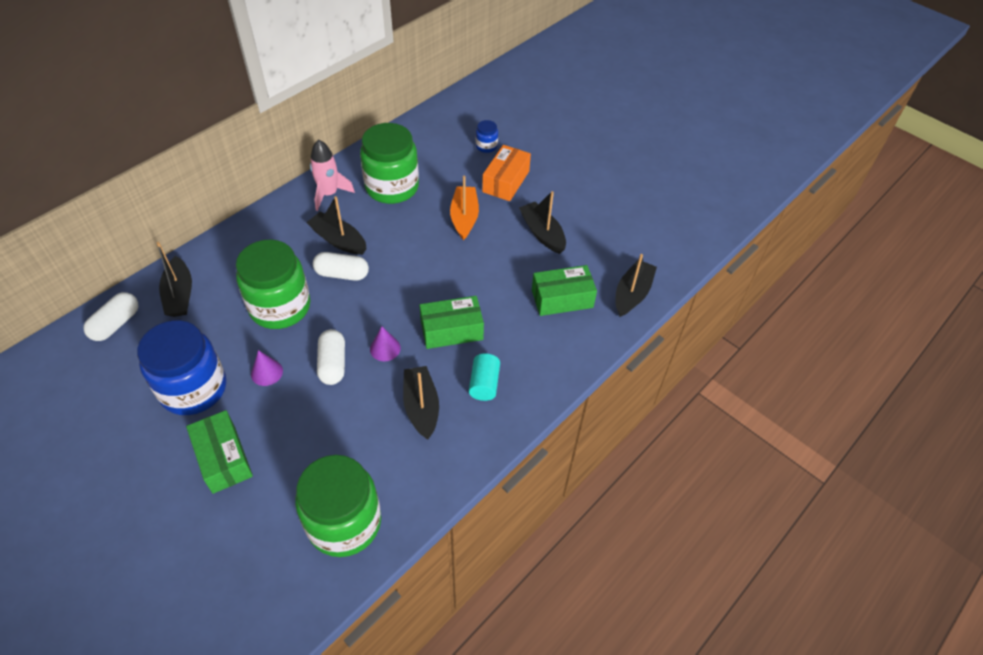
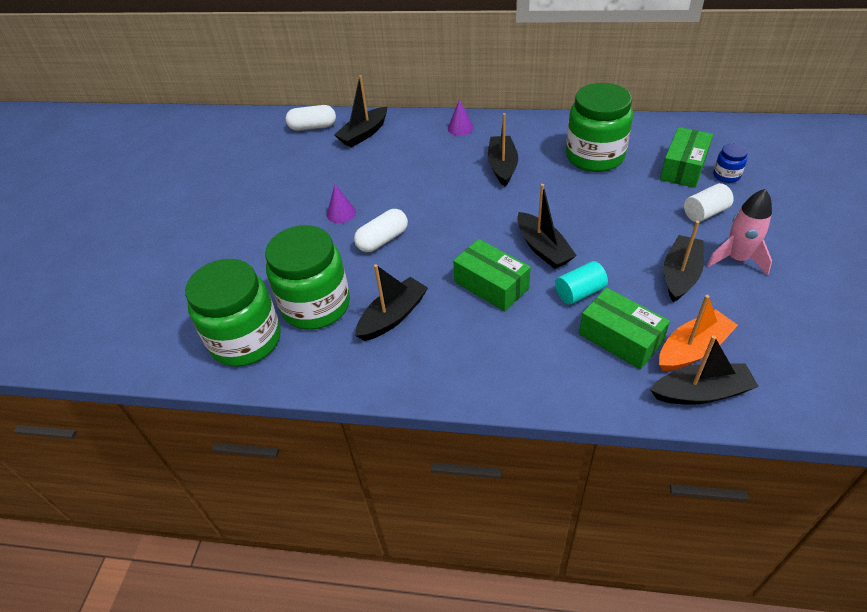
camera: 60 degrees right, 5 degrees down
(193, 389) = (294, 190): blue jar -> none
(223, 458) = (251, 241): green box -> green box (683, 168)
(280, 307) = (405, 181): green jar -> green jar (316, 305)
(329, 194) = (540, 133): pink rocket -> pink rocket (737, 259)
(342, 274) = (472, 189): white capsule -> none
(385, 348) = (428, 258): purple cone -> purple cone (460, 128)
(448, 279) = (543, 248): none -> black boat
(464, 217) = (623, 215): orange boat -> orange boat (692, 349)
(484, 384) = (458, 342): turquoise cylinder -> turquoise cylinder (579, 292)
(506, 181) = (705, 213): orange box -> white cylinder

